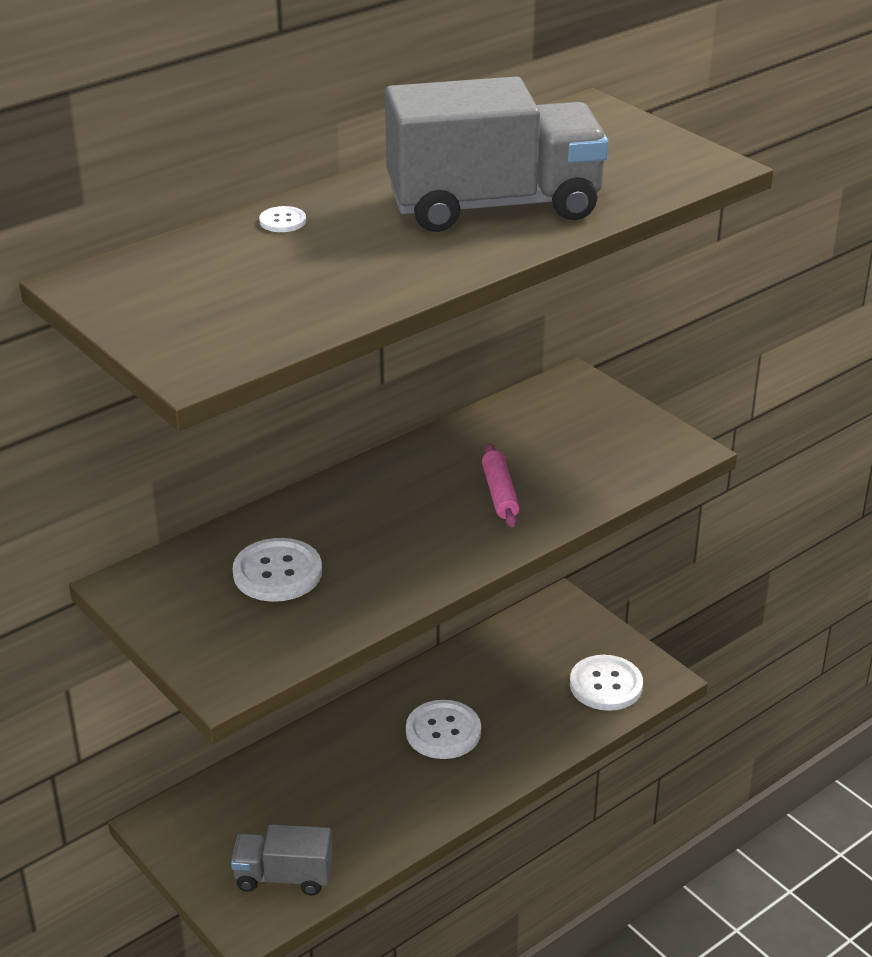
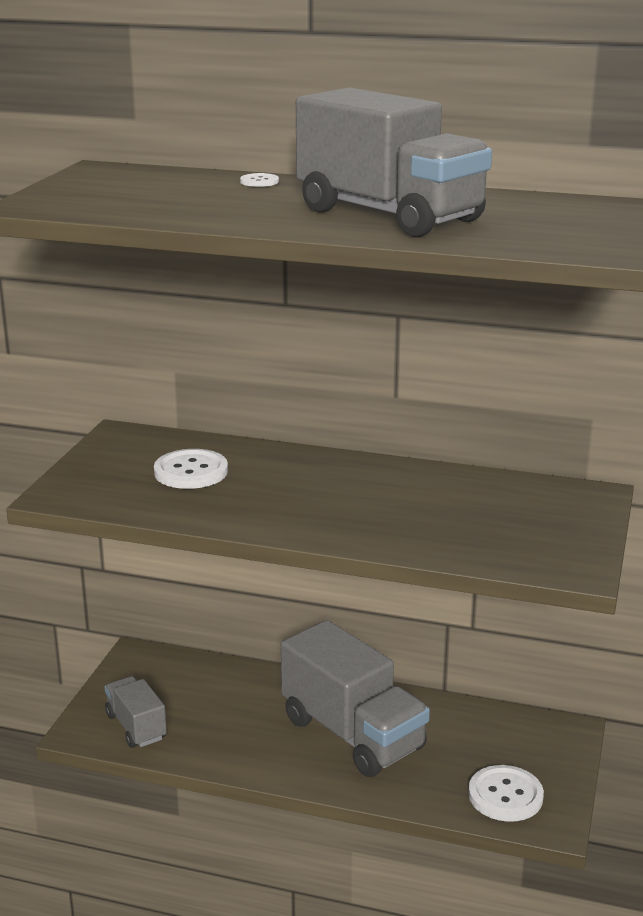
camera: 55 degrees right, 10 degrees down
(443, 732) = (353, 734): white button -> grey truck
(499, 493) = (394, 514): pink rolling pin -> none

